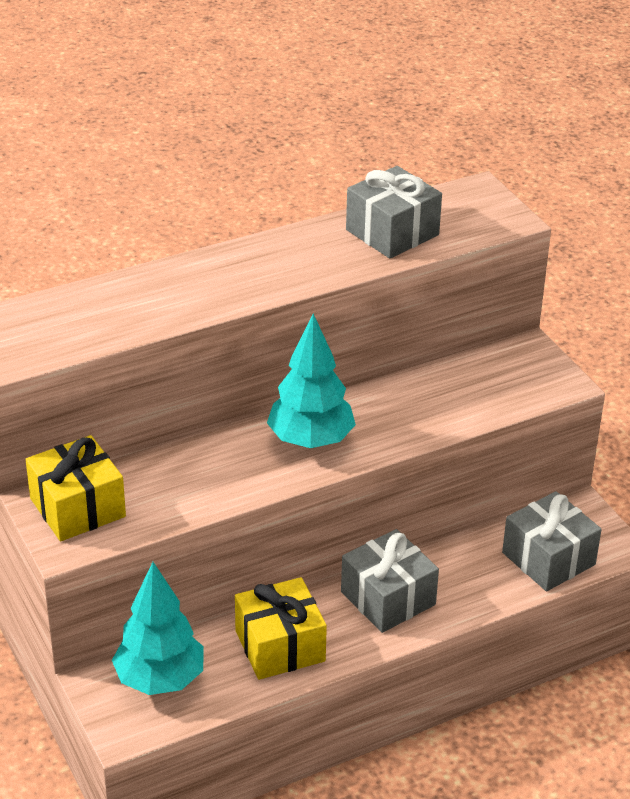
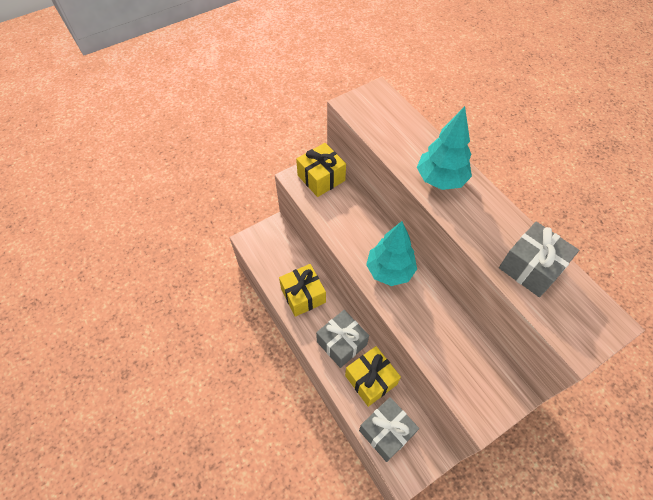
camera: 85 degrees right, 20 degrees up
(160, 680) = (278, 249): turquoise tree -> turquoise tree (440, 179)
(460, 567) = (371, 380): none -> yellow gift

